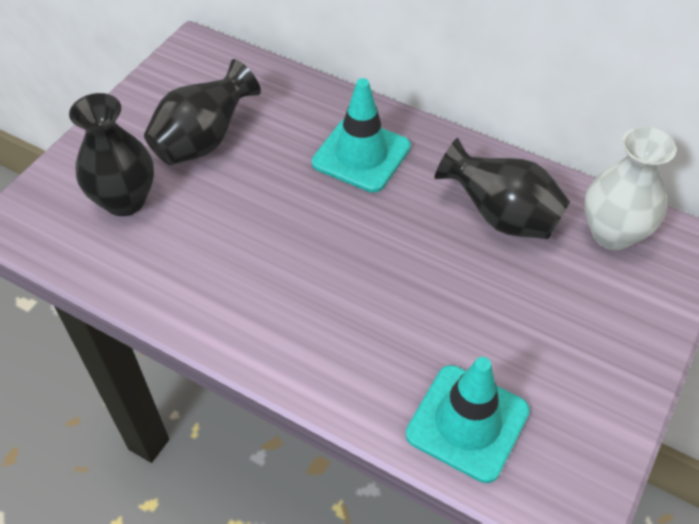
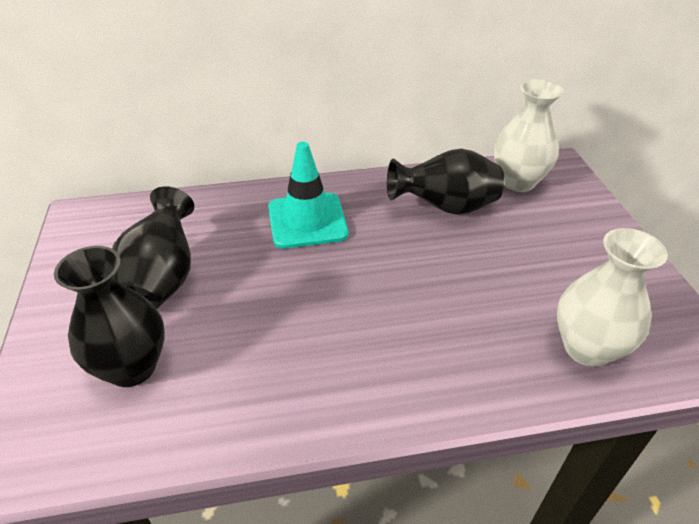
camera: 40 degrees left, 10 degrees down
(467, 423) = (587, 348): turquoise traffic cone -> white vase

